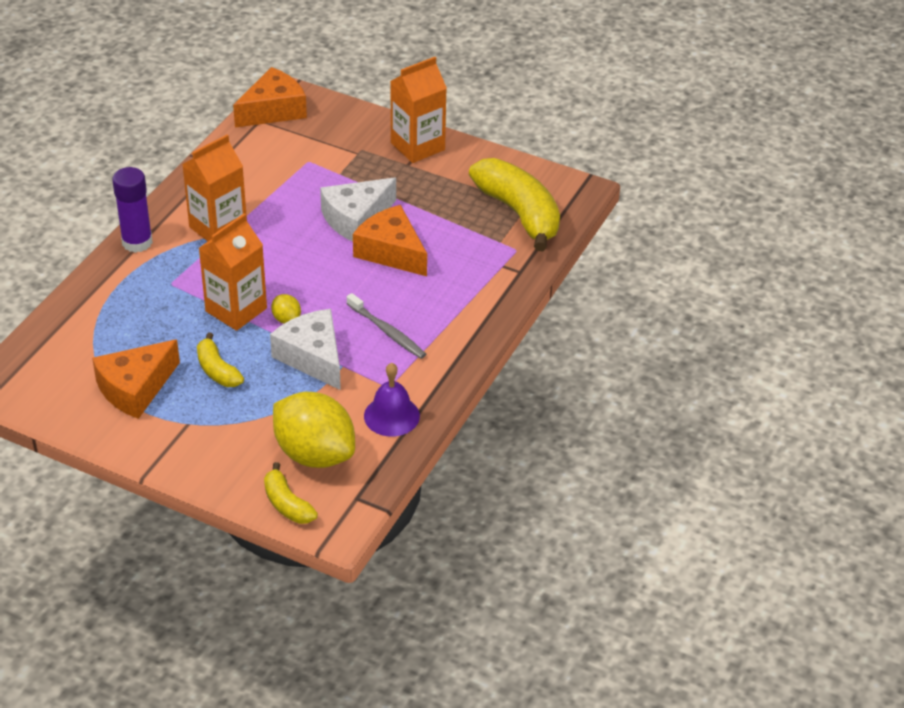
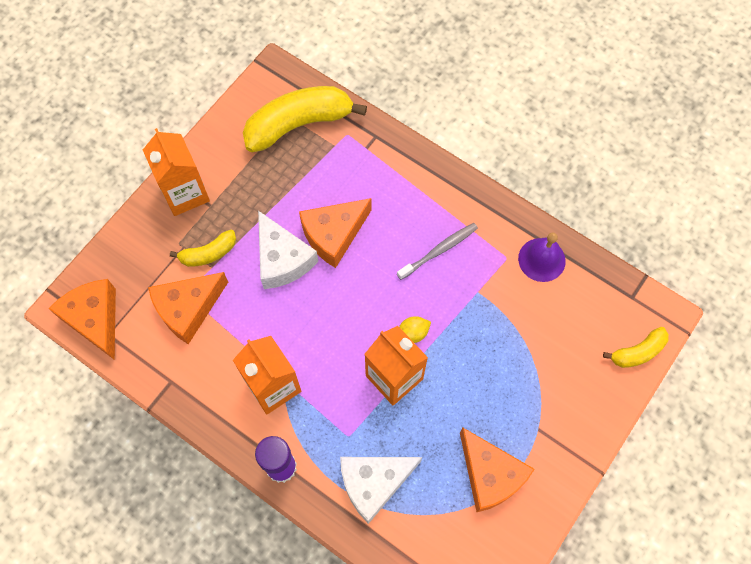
camera: 80 degrees left, 25 degrees up
(217, 370) = (473, 399): yellow banana -> yellow banana (208, 253)
(292, 164) = (188, 309): none -> orange cheese
(313, 357) = (465, 315): white cheese -> white cheese (374, 483)
(314, 454) = (582, 325): yellow lemon -> none

